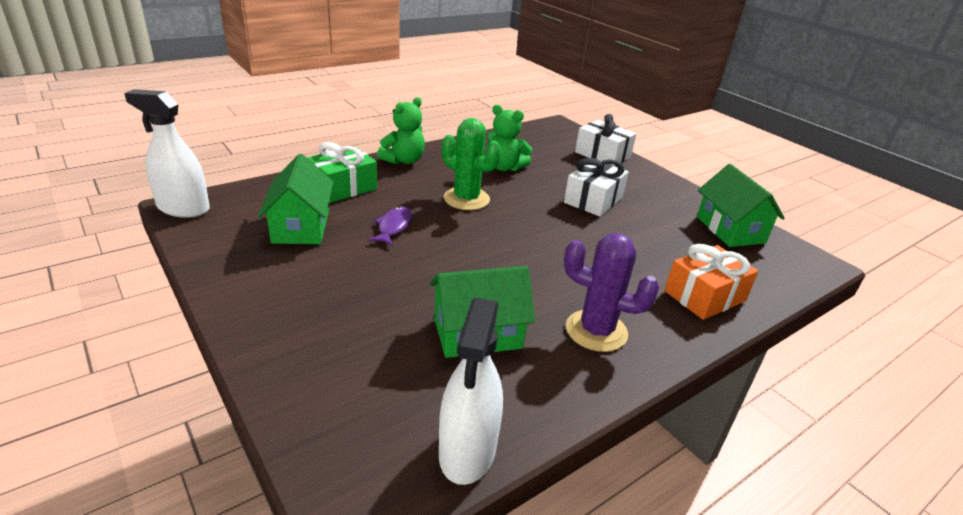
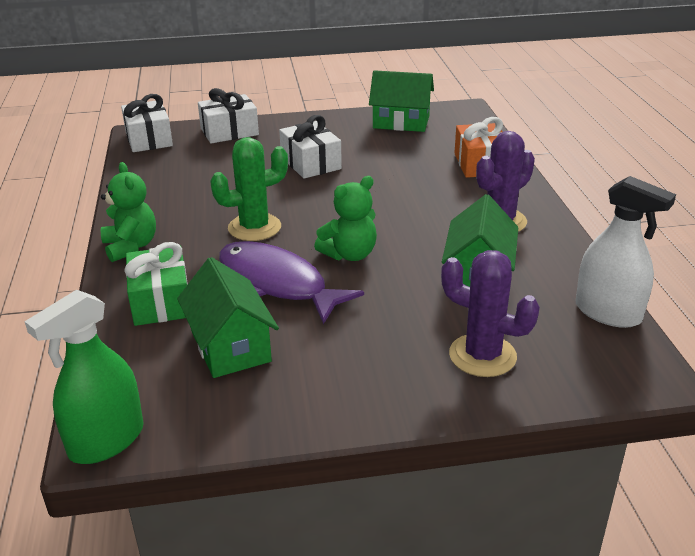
camera: 60 degrees left, 0 degrees up
(183, 208) = (106, 441): white spray bottle -> green spray bottle
(301, 226) = (230, 346): green house -> green house turned 45 degrees clockwise
(340, 360) = (482, 355): none -> purple cactus
(393, 227) = (277, 283): purple fish -> purple fish, size x2.02
(504, 167) = (206, 189): green teddy bear -> green teddy bear (349, 254)
(554, 130) = (149, 139): none -> white gift

